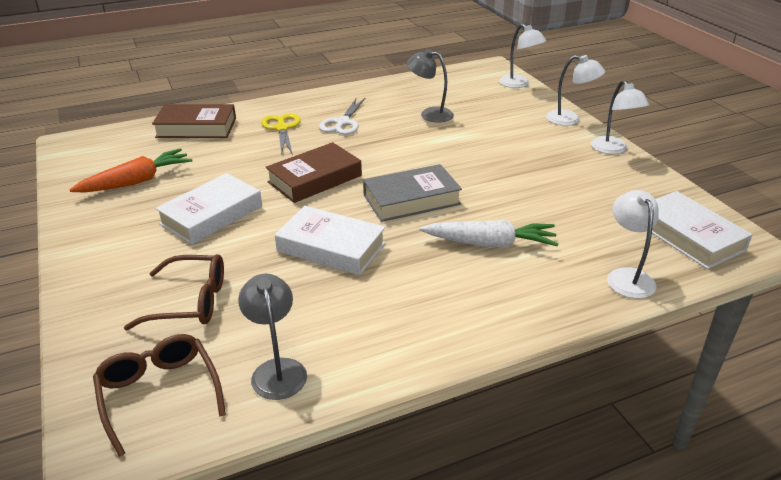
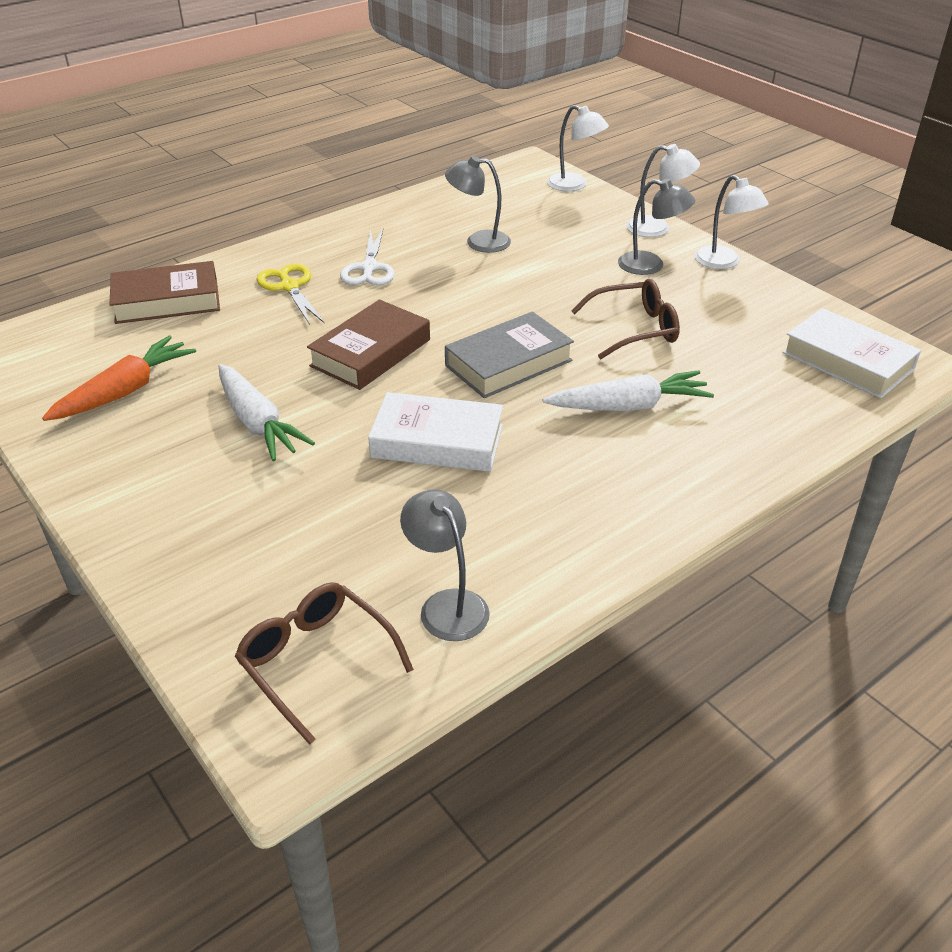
camera: 15 degrees left, 5 degrees up
(190, 302) = (292, 542): brown glasses -> brown glasses (634, 329)
(211, 215) = (257, 423): white book -> white carrot
(553, 145) = (650, 265): none -> grey lamp
(627, 276) = (799, 421): white lamp -> none

